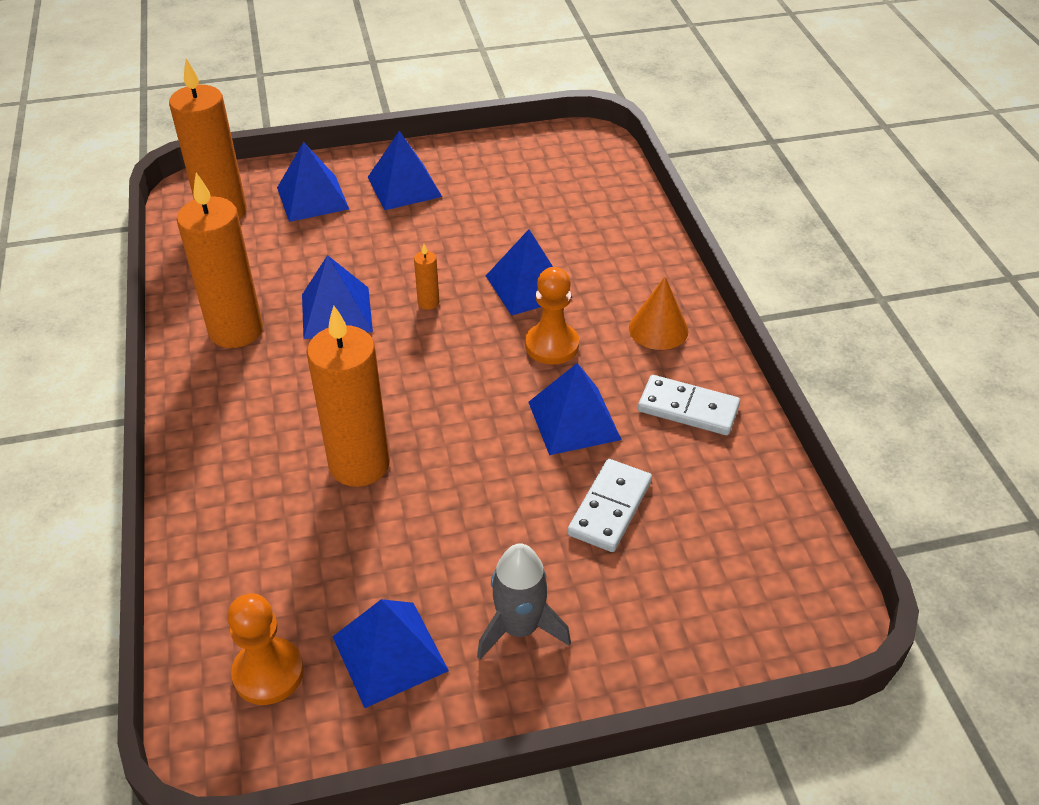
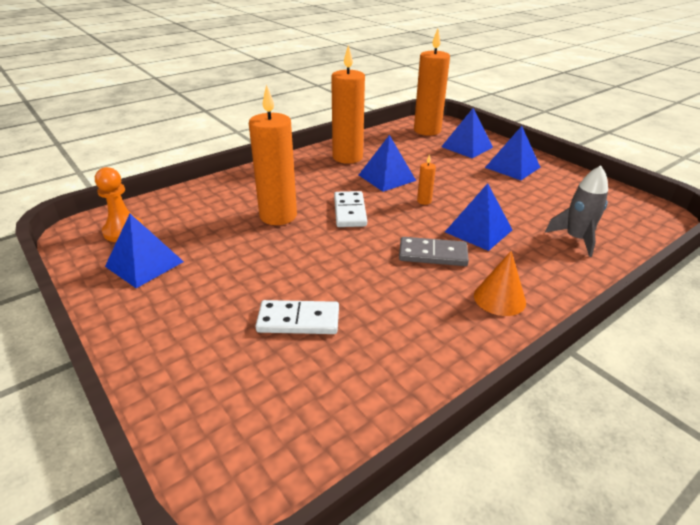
camera: 65 degrees right, 10 degrees down
(520, 628) = (176, 307): grey rocket -> grey rocket (576, 239)
(552, 345) = (432, 254): orange pawn -> grey domino
(574, 420) = (370, 282): blue pyramid -> none
(688, 409) = (427, 336): white domino -> white domino (349, 211)

